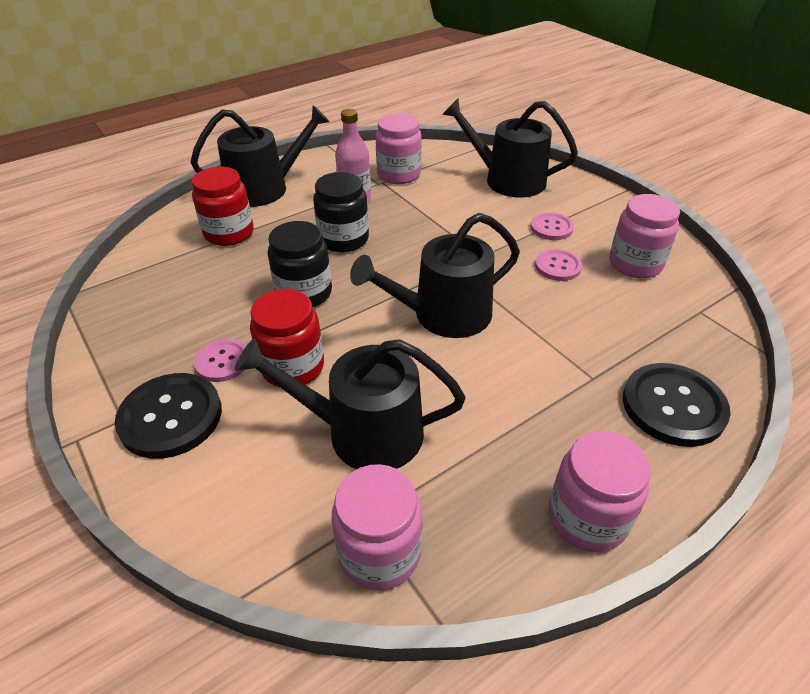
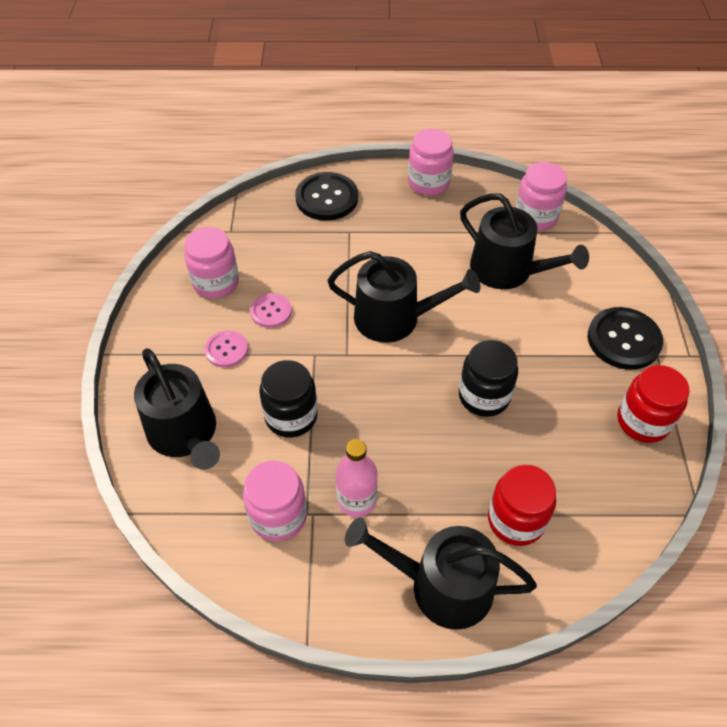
camera: 145 degrees left, 10 degrees up
(222, 362) = (575, 364): pink button -> none
(293, 367) = (527, 334): red jar -> red jar (643, 421)
(343, 239) = (411, 442): black jar -> black jar (291, 416)

